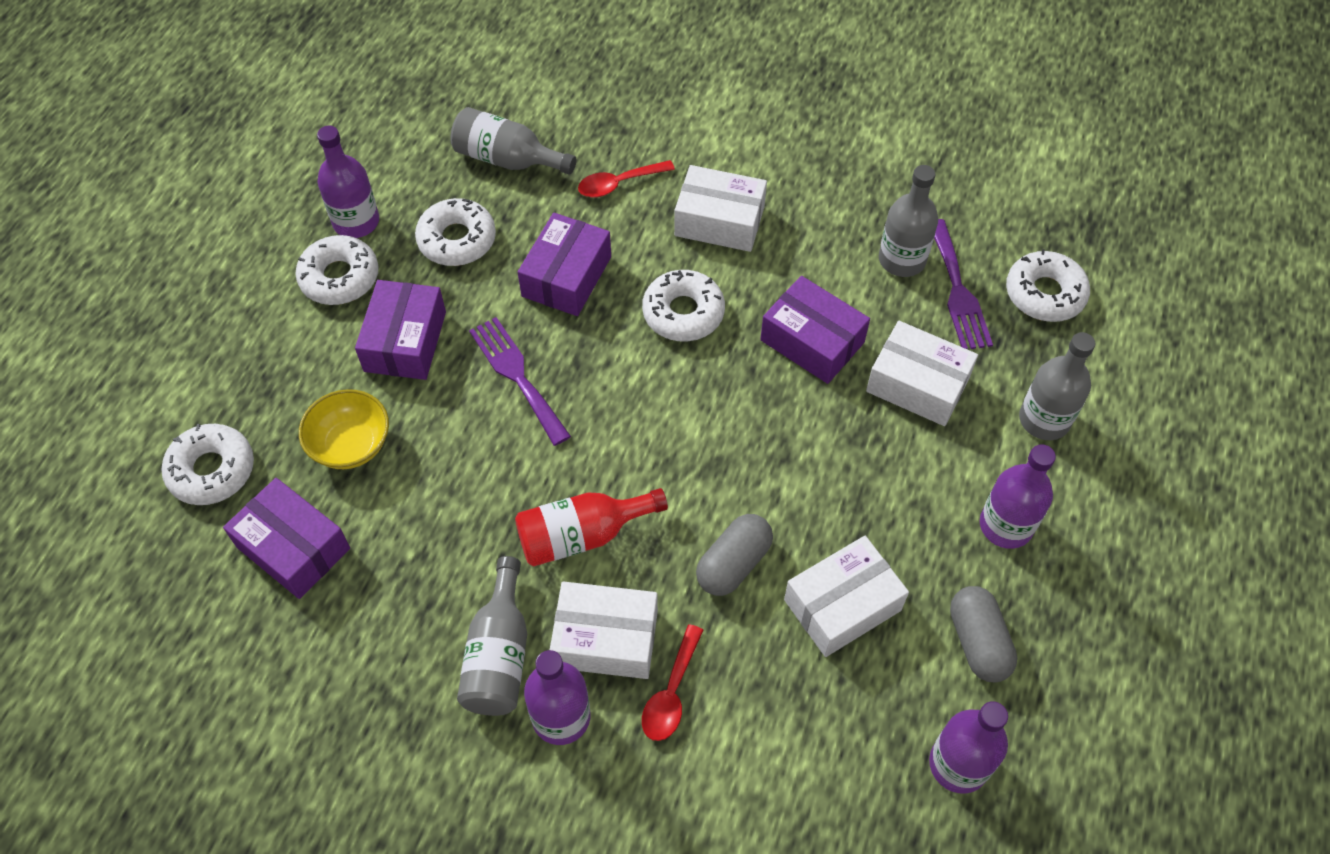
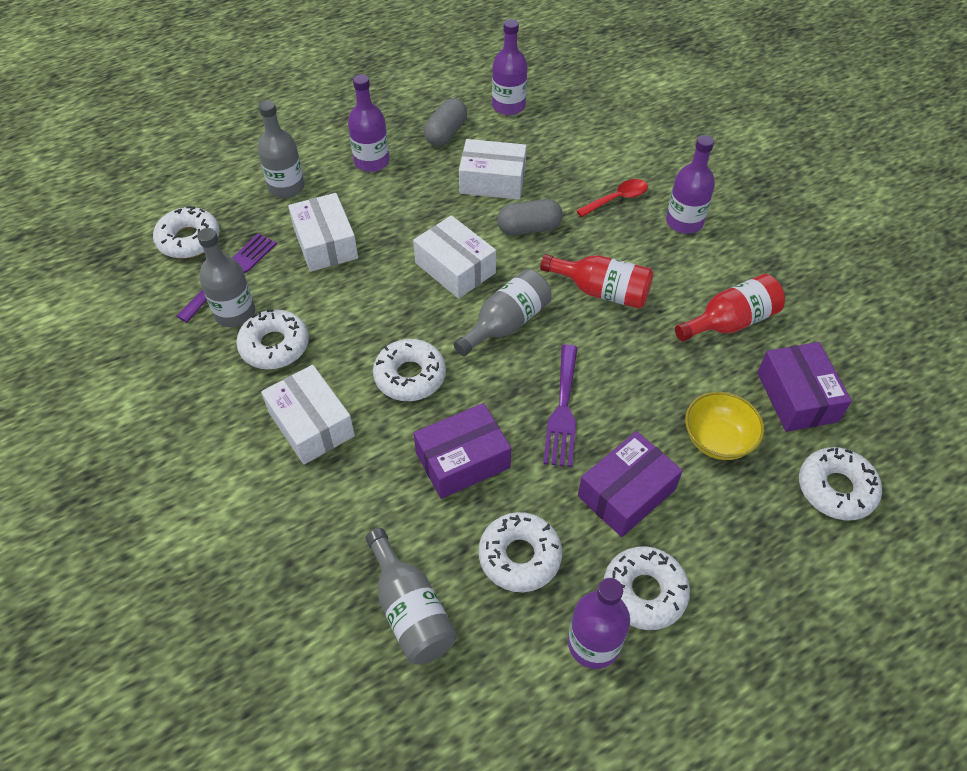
camera: 140 degrees left, 5 degrees down
(414, 596) = (730, 322): none -> red bottle
(499, 655) = (698, 265): grey bottle -> grey bottle (506, 323)
(606, 639) = (631, 238): white box -> white box (455, 268)
(619, 184) = (347, 512): red spoon -> none
(812, 341) = (352, 304): purple box -> none
(830, 257) = (274, 346): none -> white donut

